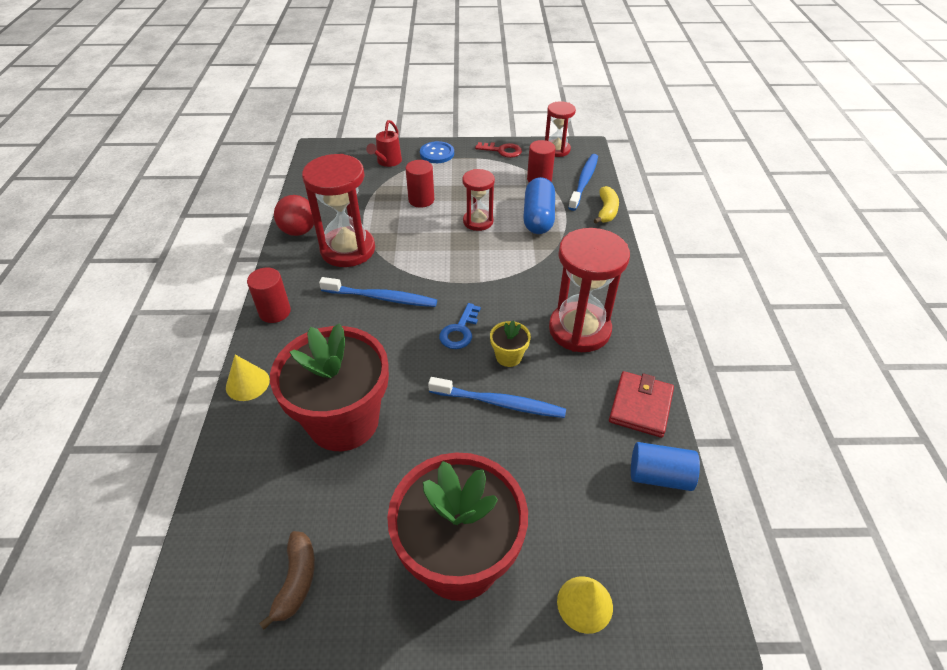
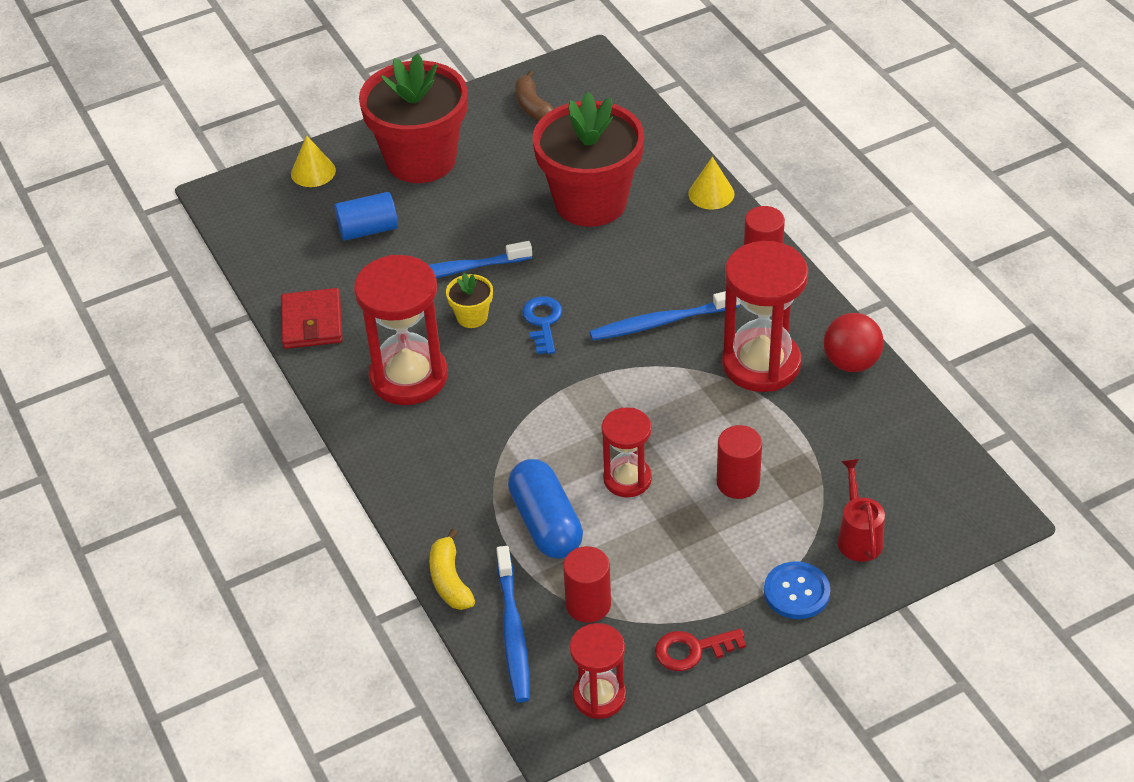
camera: 155 degrees right, 0 degrees up
(659, 476) = (277, 271): blue cylinder -> blue cylinder (368, 230)

